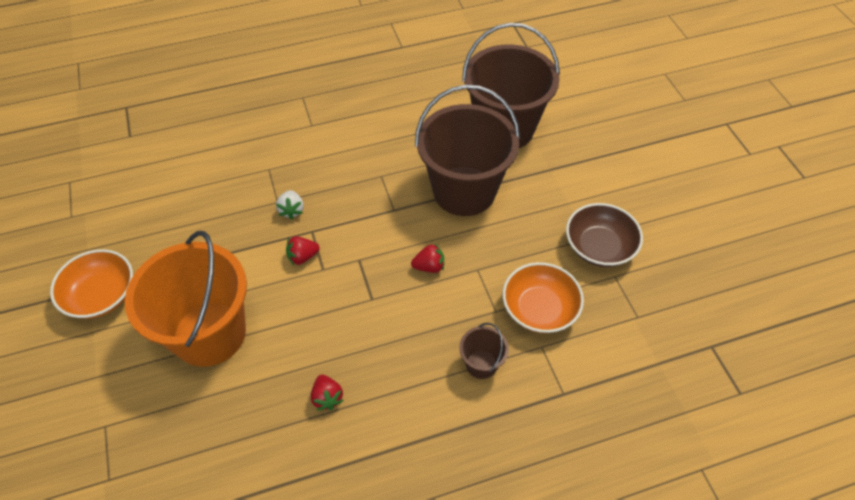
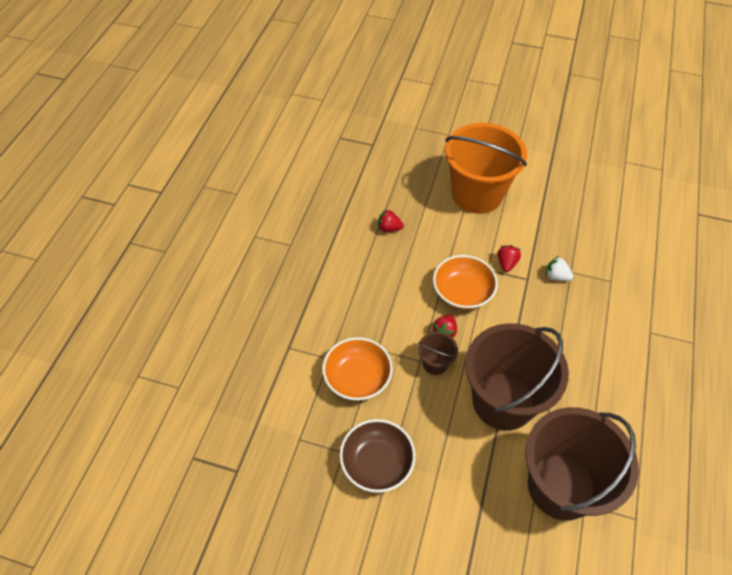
camera: 125 degrees right, 0 degrees up
(101, 295) = (544, 157): orange bowl -> orange bowl (462, 292)
(481, 364) = (346, 315): brown bucket -> brown bucket (435, 363)

